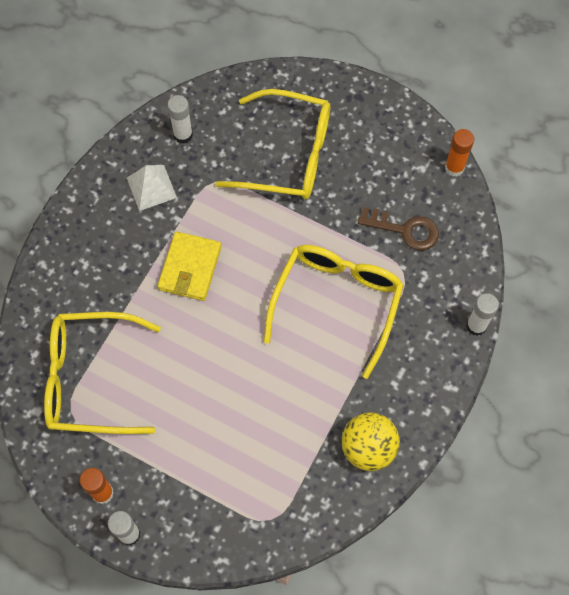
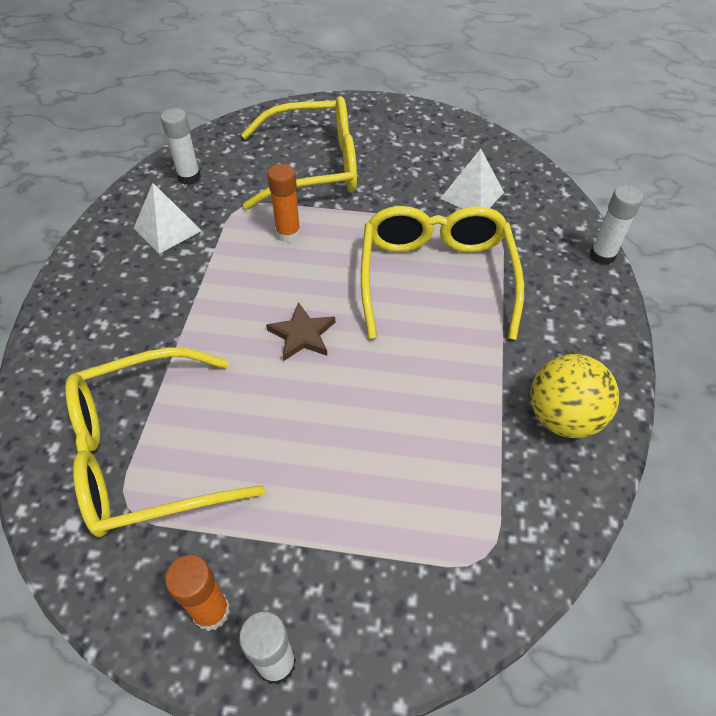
camera: 20 degrees left, 15 degrees down
(190, 268) = (243, 291): yellow wallet -> none
(219, 321) = (302, 335): none -> brown star
(405, 230) = (472, 195): brown key -> white pyramid
(454, 168) = (490, 137): orange glue stick -> orange glue stick (288, 234)

